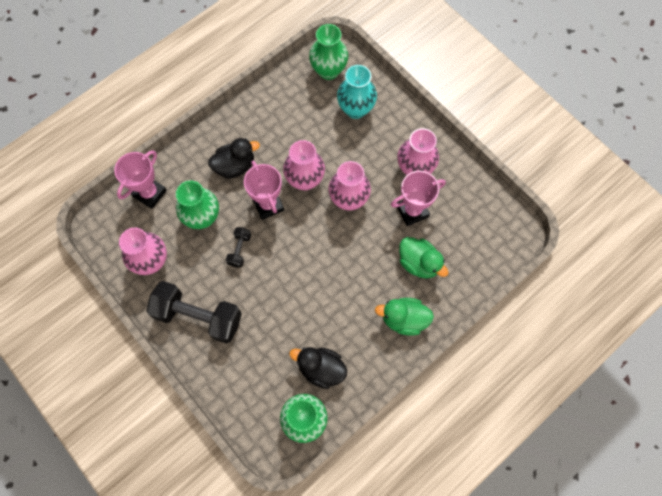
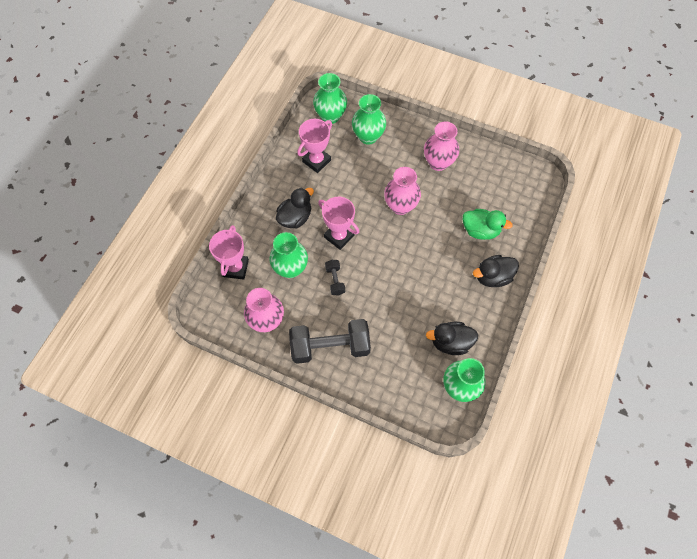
camera: 25 degrees left, 5 degrees down
(305, 180) = (358, 205): pink vase -> none
(355, 109) = (368, 136): turquoise vase -> green vase
(404, 319) = (492, 277): green duck -> black duck
(412, 211) = (454, 194): pink trophy -> pink trophy (316, 161)

